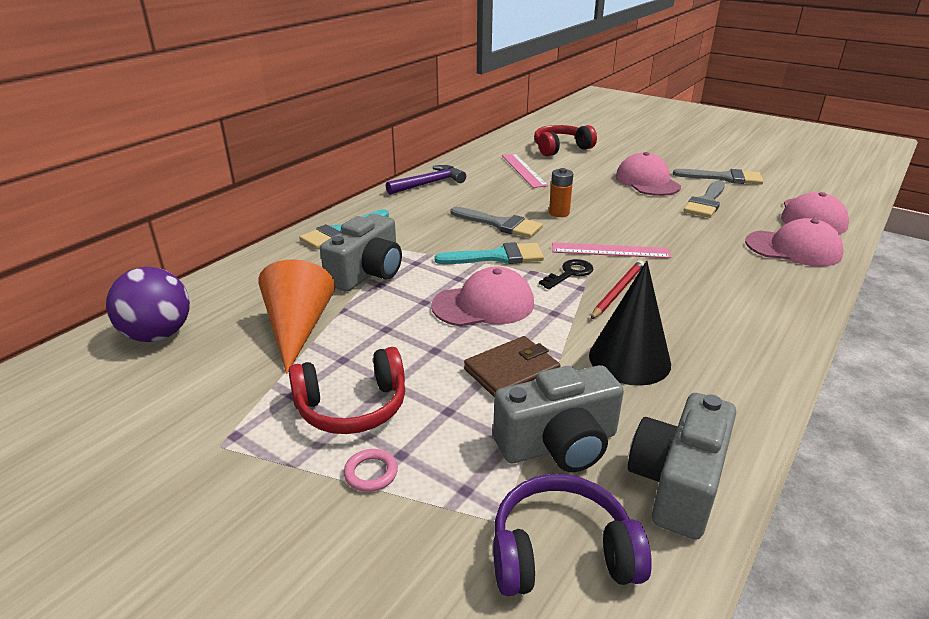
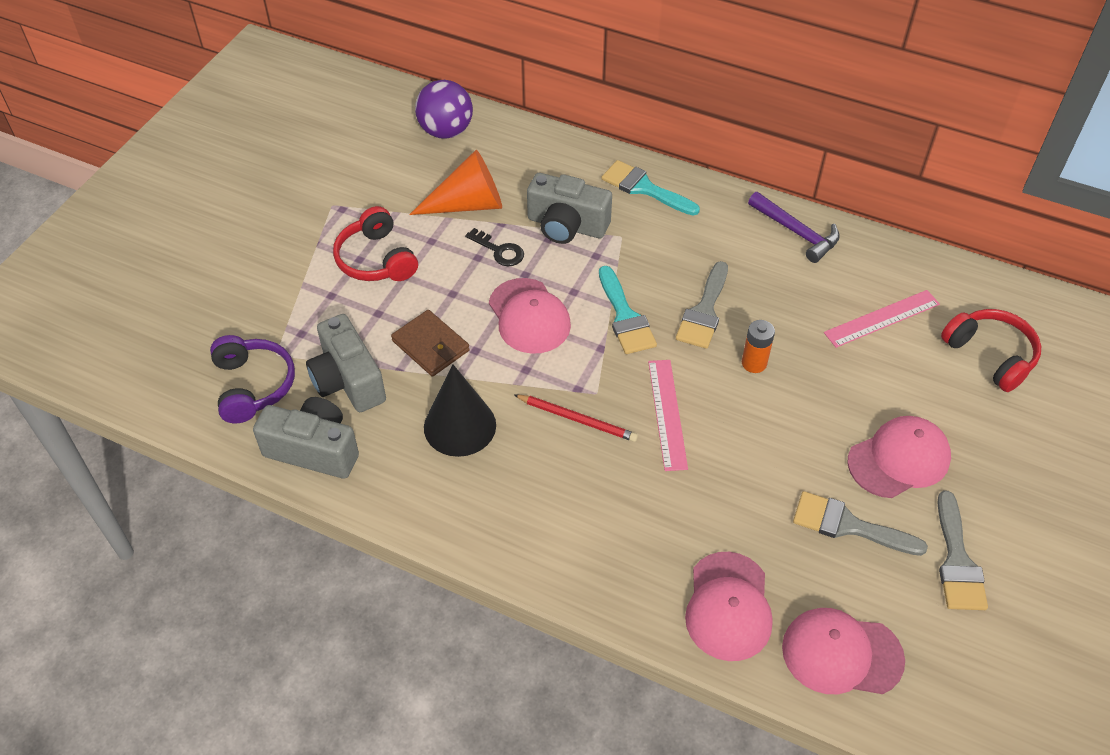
camera: 80 degrees right, 20 degrees up
(371, 473) = (313, 283): pink ring -> none
(570, 273) = (605, 378): black key -> black key (499, 251)

